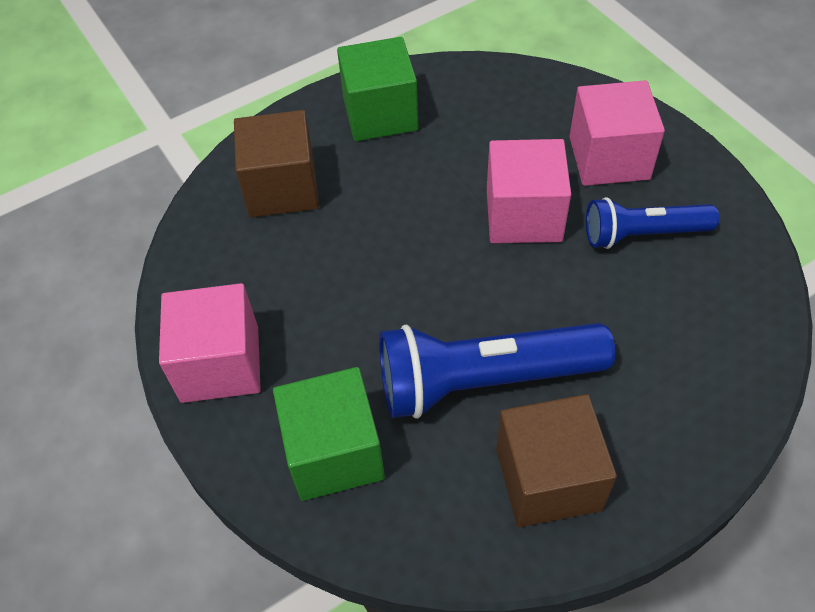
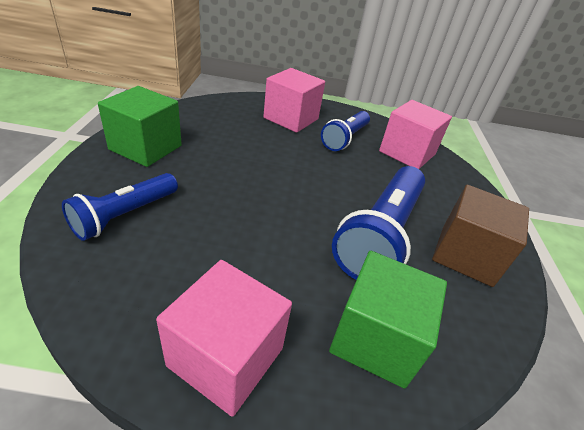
camera: 60 degrees left, 15 degrees down
(282, 188) = (125, 215): brown cube -> blue flashlight
(523, 215) = (289, 156): pink cube -> pink cube (407, 153)

